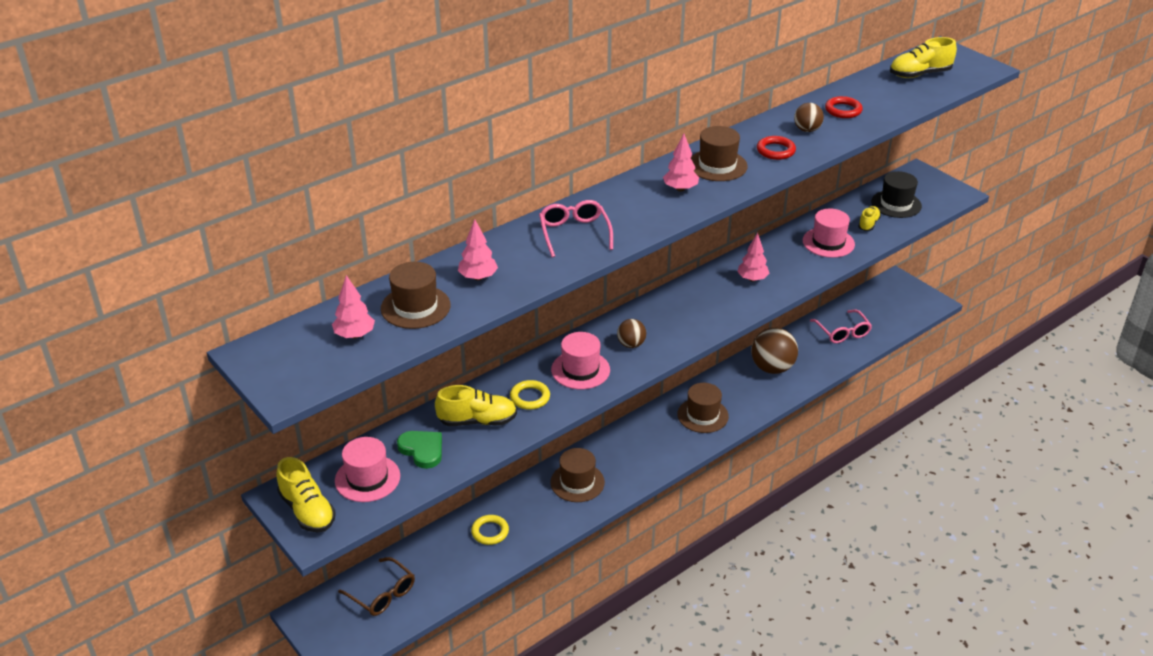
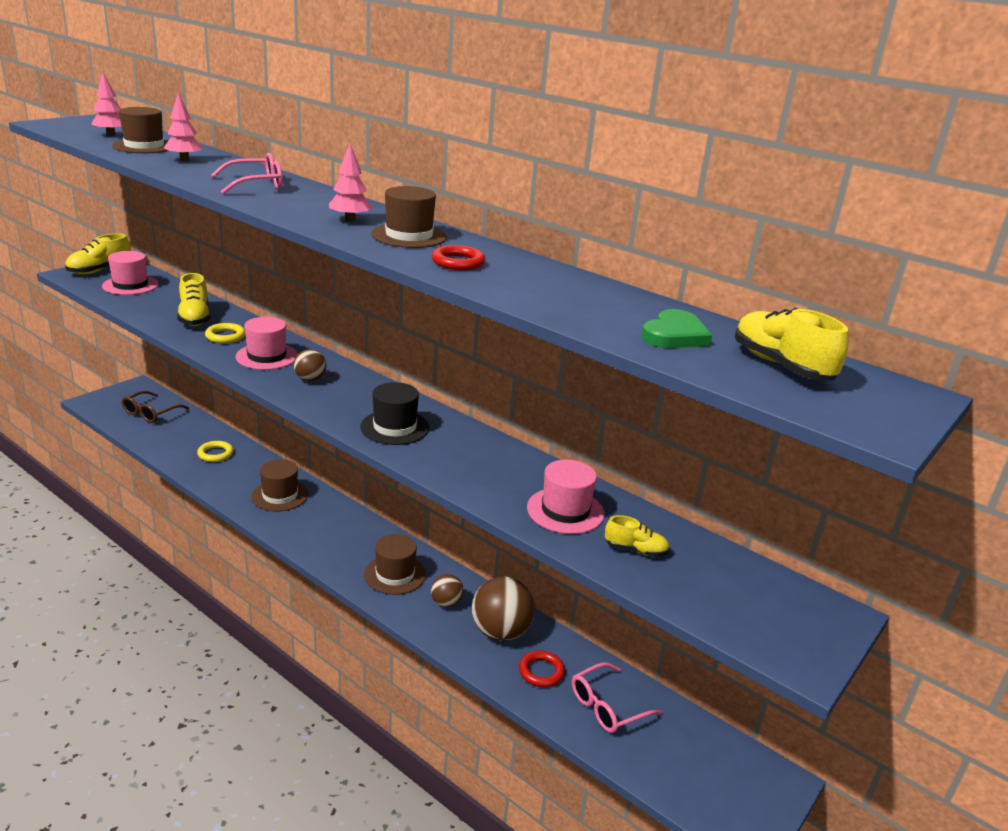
camera: 75 degrees right, 10 degrees down
(422, 450) = (160, 300): green heart -> green heart (674, 335)
(752, 279) = (453, 450): pink tree -> none
(807, 130) = (526, 281): brown ball -> brown ball (446, 603)
(843, 110) = (601, 304): red ring -> red ring (541, 672)
(896, 204) = (713, 582): black hat -> black hat (394, 427)

